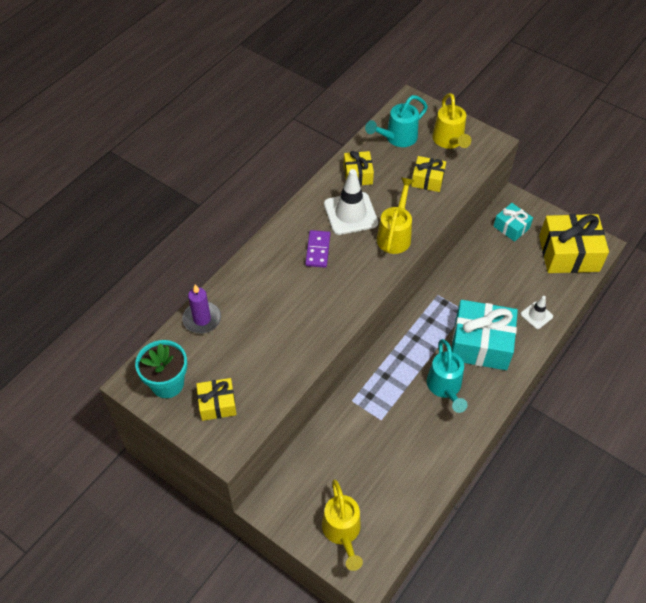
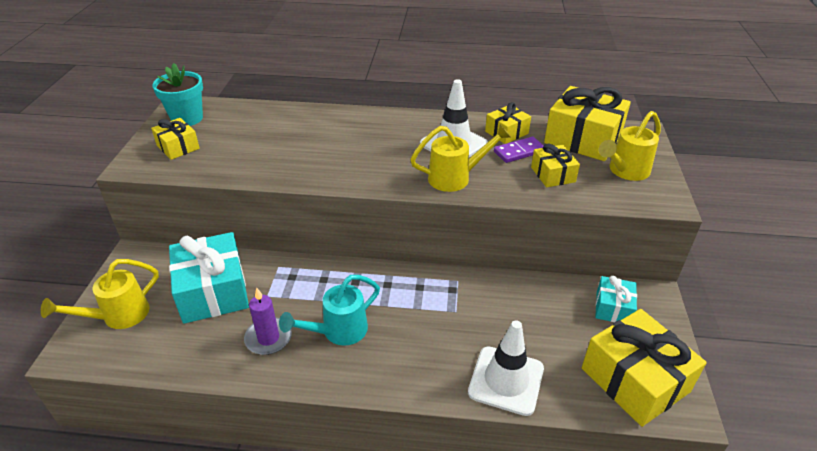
camera: 60 degrees right, 15 degrees down
(202, 319) = (264, 112): purple candle -> purple candle (268, 338)
(318, 250) = (390, 141): purple domino -> purple domino (519, 152)
(397, 138) = (583, 139): turquoise watering can -> yellow gift
(480, 344) = (420, 341): turquoise gift -> turquoise gift (213, 291)
(536, 315) = (506, 380): white traffic cone -> white traffic cone, size x1.85

